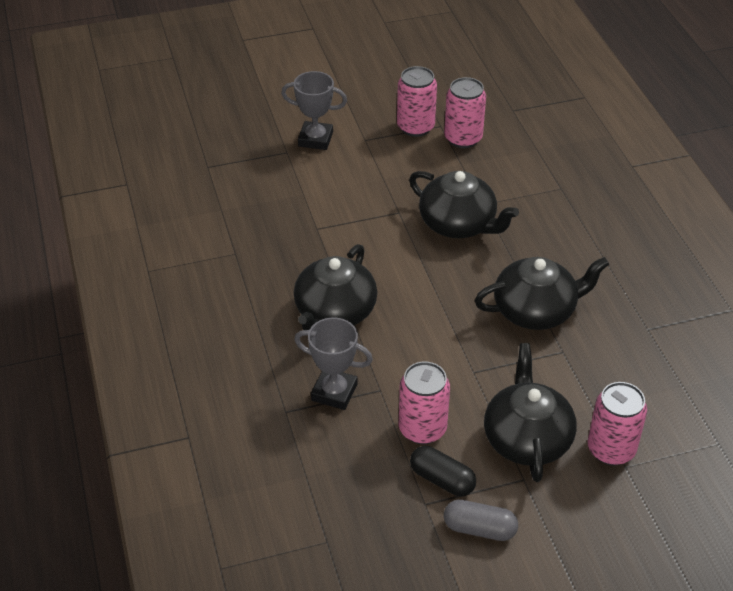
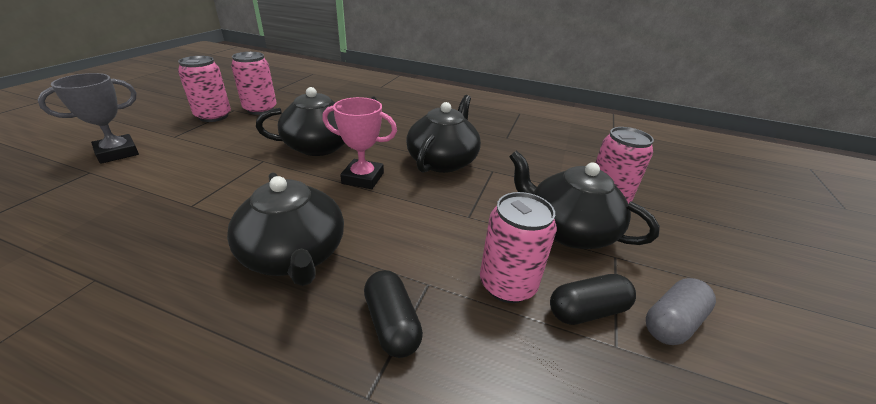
camera: 55 degrees left, 10 degrees down
(334, 392) = (392, 323): grey trophy -> black capsule
(447, 282) = (363, 178): none -> pink trophy

